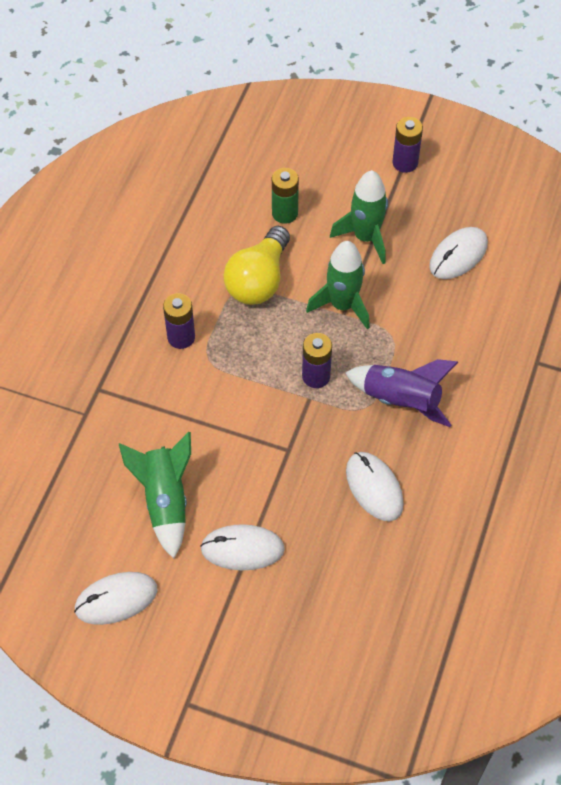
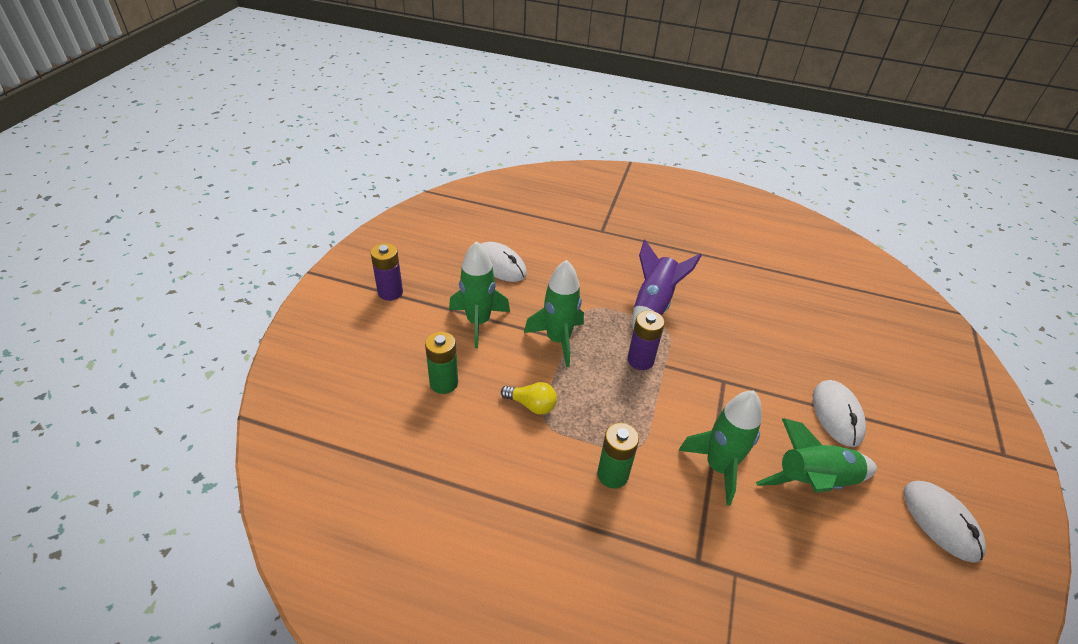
camera: 95 degrees left, 15 degrees down
(181, 337) = (612, 475): purple battery -> green battery
(185, 422) = (718, 467): none -> green rocket
(258, 280) = (531, 405): yellow light bulb -> yellow light bulb, size x0.53
(374, 487) = (741, 324): white mouse -> none

